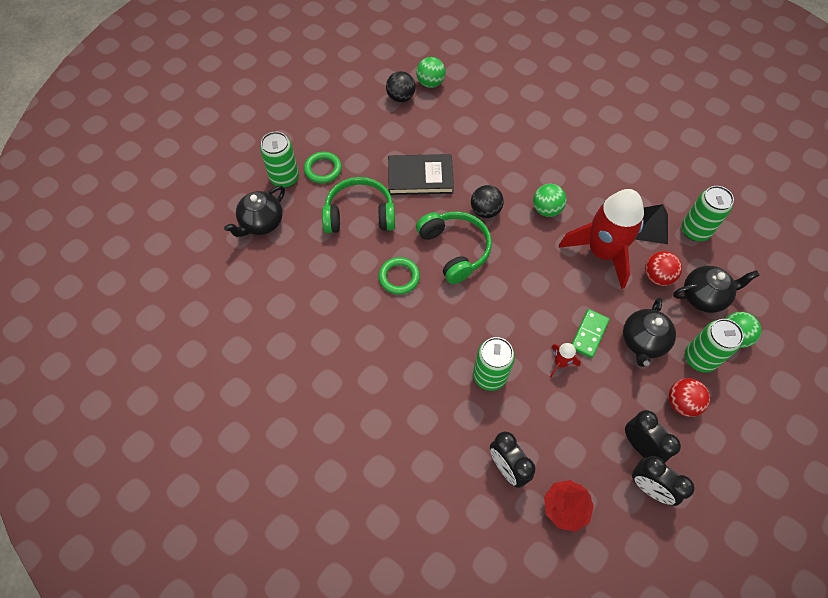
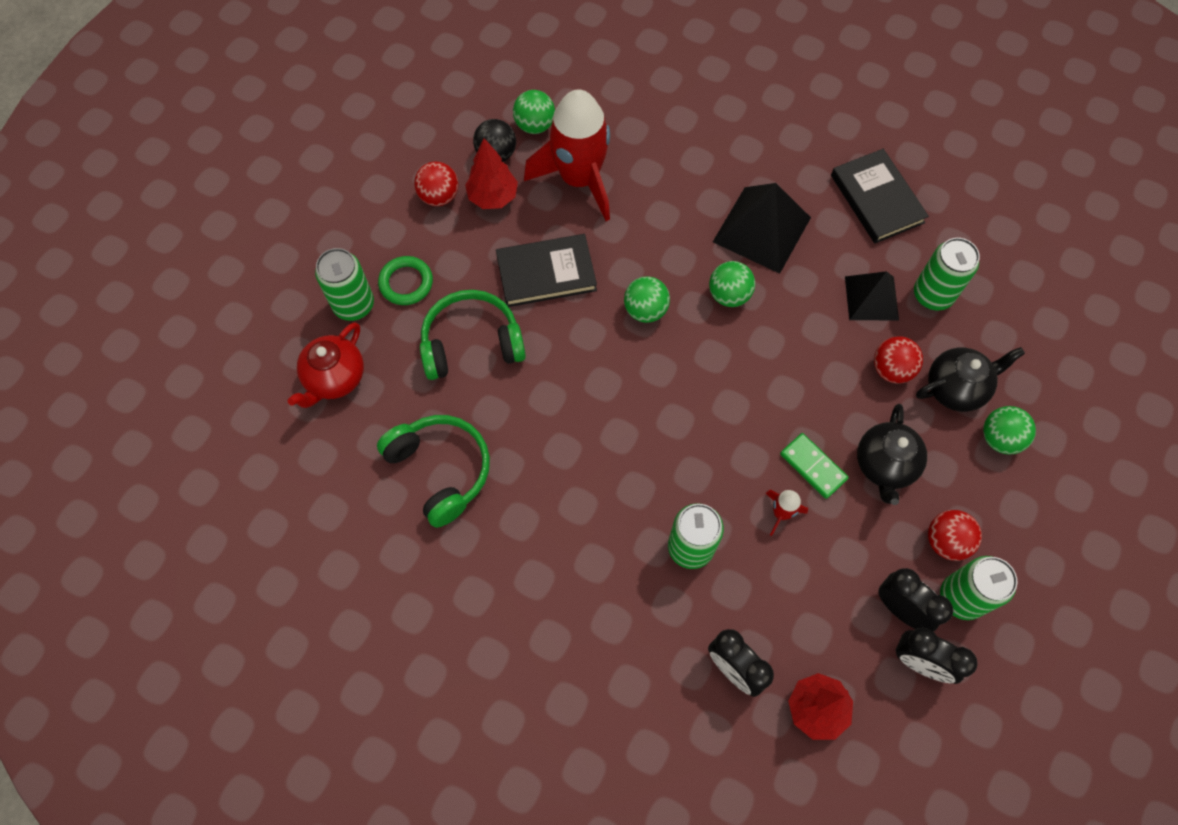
camera: 10 degrees left, 5 degrees up
(261, 223) = (335, 378): black teapot -> red teapot
(357, 118) = (439, 196): none -> red ball
(393, 124) = (493, 197): none -> red tree
(399, 277) = (544, 427): green ring -> none
(455, 249) = (613, 374): green headphones -> green headphones (441, 470)
(485, 211) = (645, 310): black ball -> green ball
(577, 170) = (762, 229): none -> black pyramid
(589, 334) = (813, 466): green domino -> green domino turned 60 degrees counterclockwise
(602, 252) = (813, 346): red rocket -> red rocket (579, 179)
(663, 162) = (877, 199): none -> black book
(700, 358) = (961, 475): green can -> green can (961, 597)

